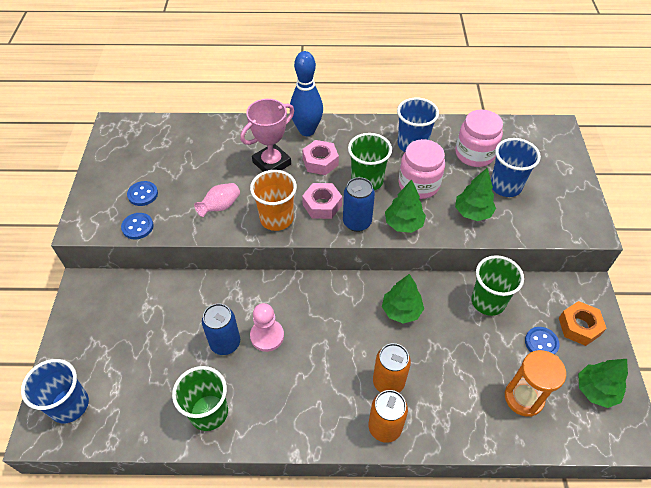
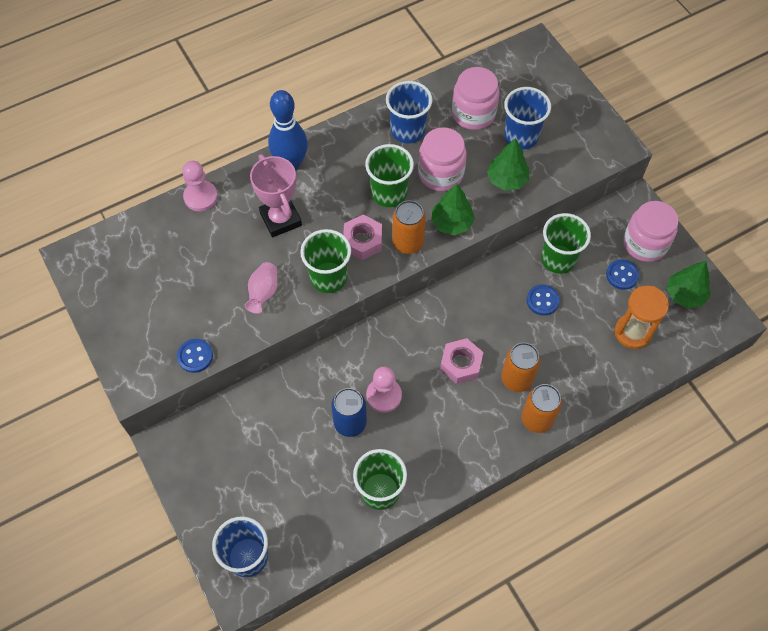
camera: 30 degrees left, 10 degrees up
(143, 194) = (172, 319): blue button -> blue button (542, 300)
(227, 125) = (201, 197): none -> pink pawn
(271, 163) = (280, 219): pink trophy -> pink trophy turned 45 degrees counterclockwise
(276, 218) = (328, 277): orange cup -> green cup
(320, 162) = (329, 194): pink nut -> pink nut (461, 364)
(357, 222) = (408, 243): blue can -> orange can
(401, 310) = (488, 307): green tree -> none
(579, 326) = (645, 243): orange nut -> pink jar

